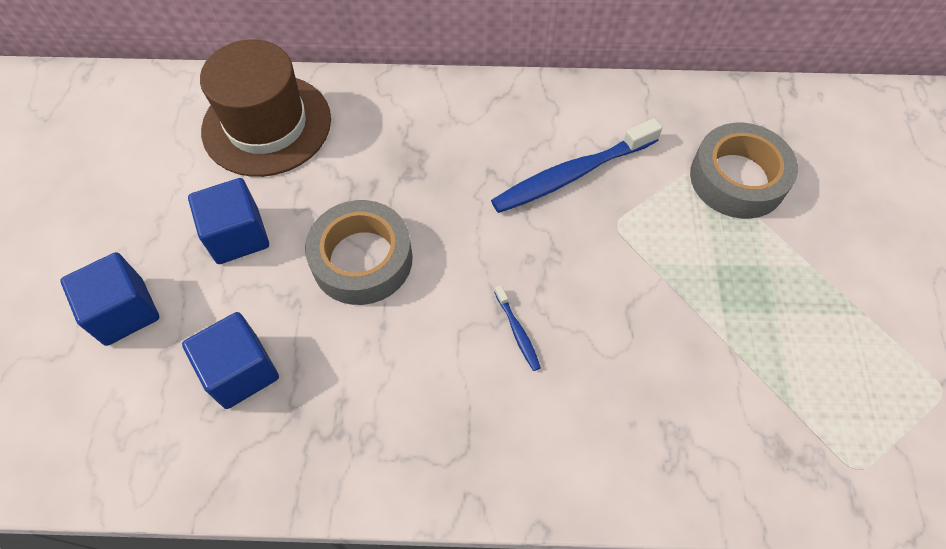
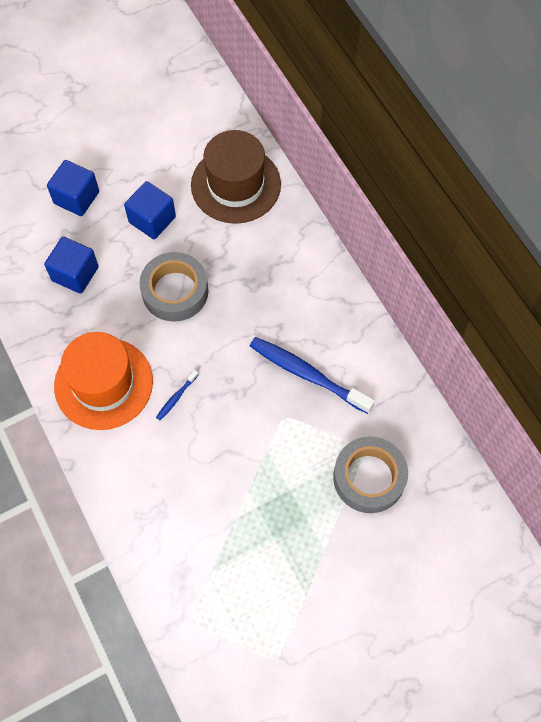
camera: 60 degrees right, 5 degrees up
(439, 416) = (103, 383): none -> orange hat

